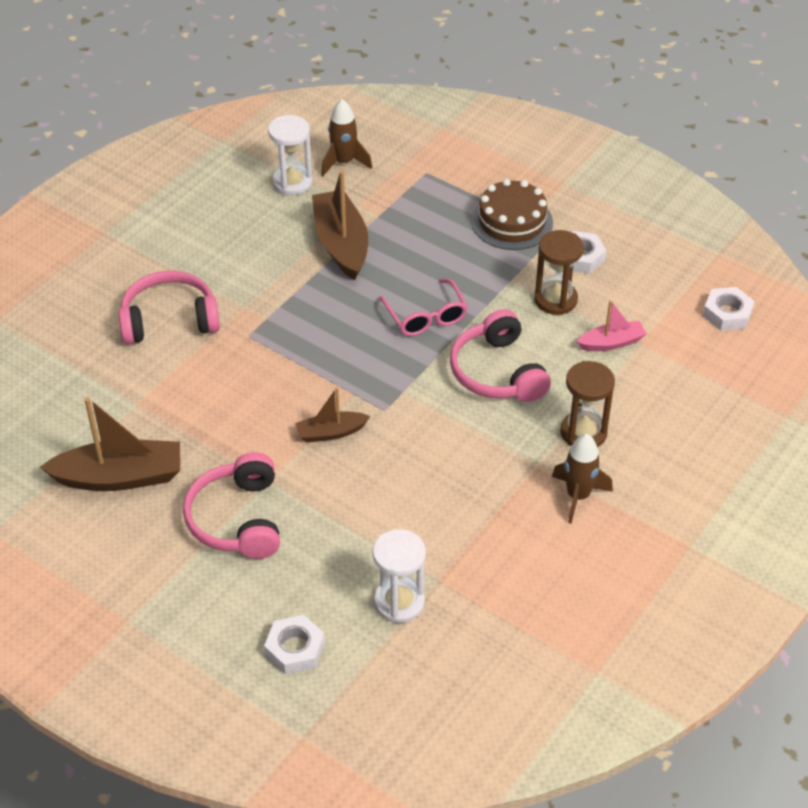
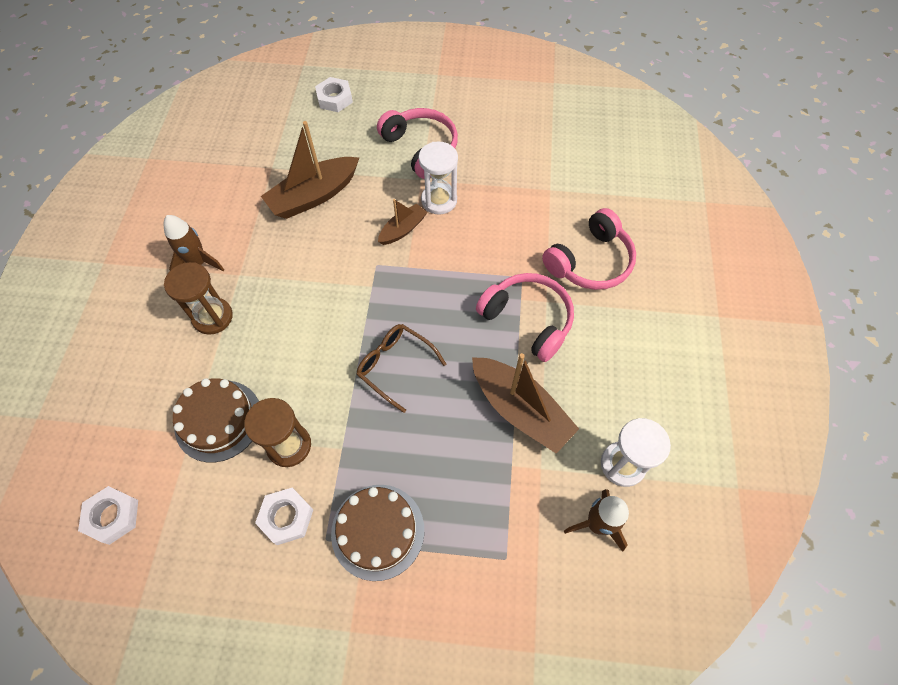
camera: 150 degrees right, 15 degrees up
(120, 477) = (514, 140): brown boat -> brown boat (314, 196)
(399, 602) = (288, 145): white hourglass -> white hourglass (439, 200)
(426, 317) = (395, 366): pink glasses -> brown glasses
(497, 372) = (306, 340): pink headphones -> pink headphones (528, 320)
(611, 343) = (218, 420): pink boat -> brown cake

